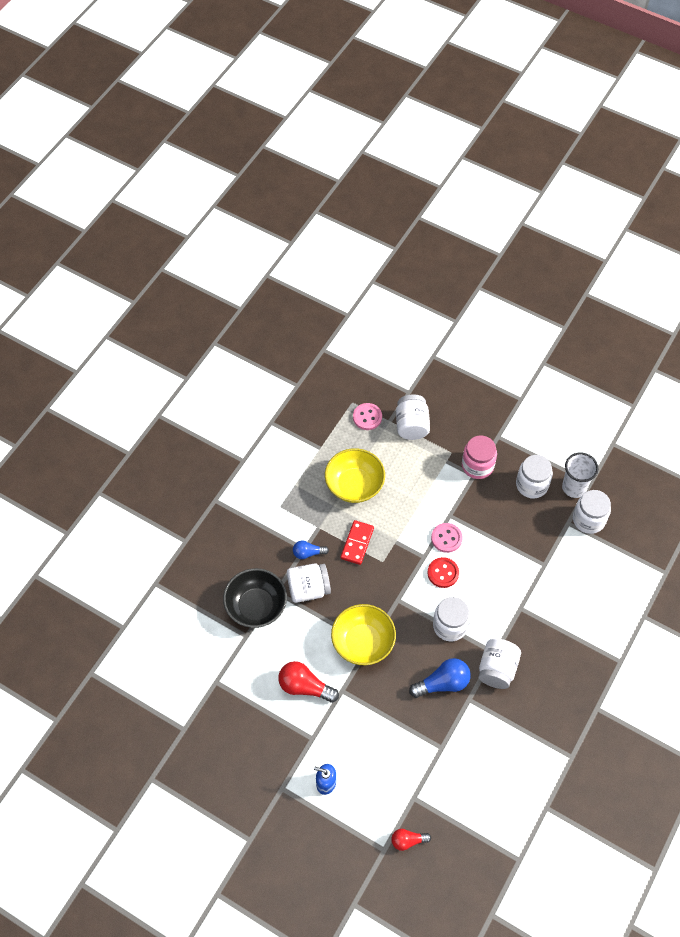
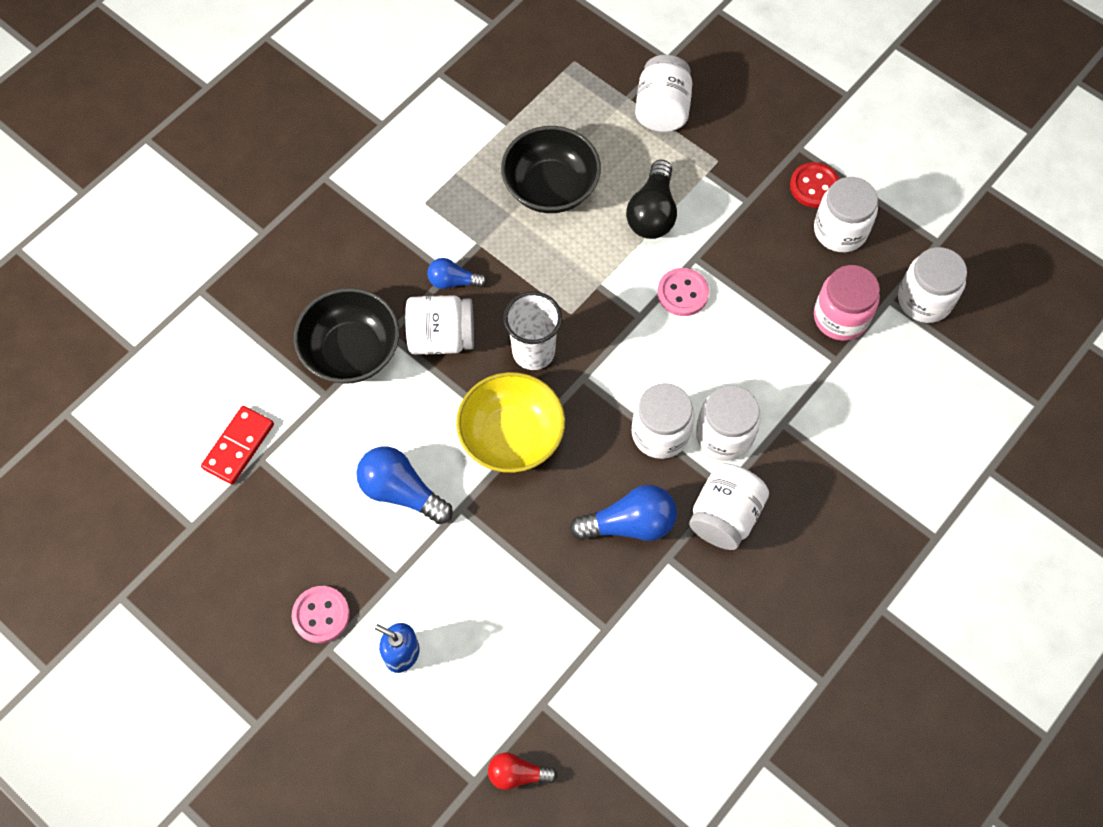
camera: 10 degrees right, 5 degrees up
(305, 687) = (401, 492): red light bulb -> blue light bulb
(354, 485) = (550, 187): yellow bowl -> black bowl
(357, 543) = (535, 278): red domino -> red domino (239, 446)
(367, 417) = (593, 87): pink button -> pink button (321, 615)
(418, 491) = (652, 213): none -> black light bulb
(443, 573) = (665, 347): red button -> red button (814, 186)
(477, 465) = (756, 187): pink jar -> pink jar (840, 317)
(487, 621) = (724, 435): none -> white jar
(574, 487) = (909, 245): white cup -> white cup (533, 352)

